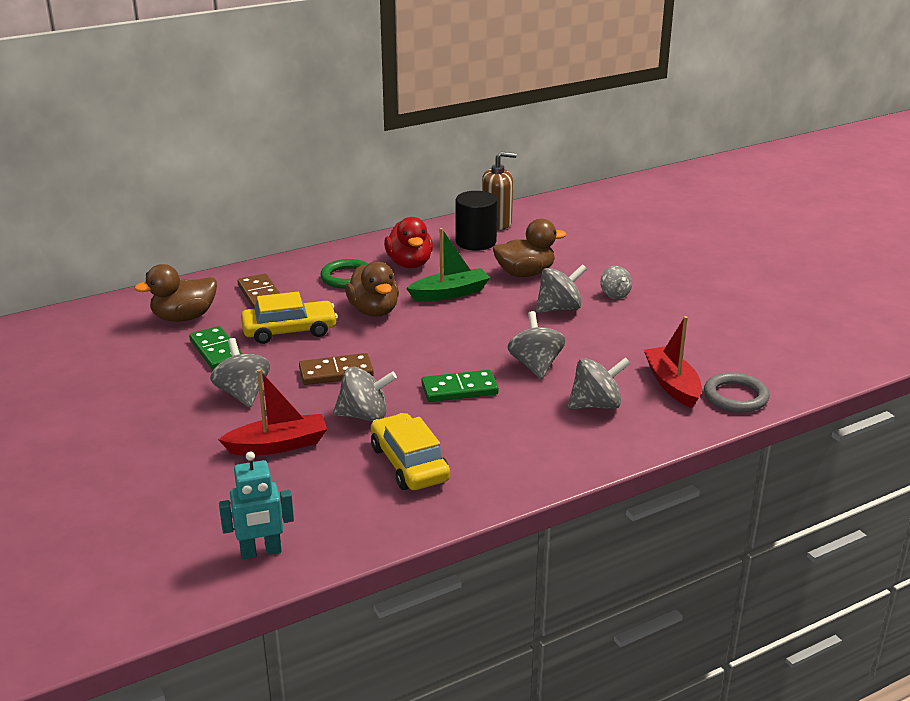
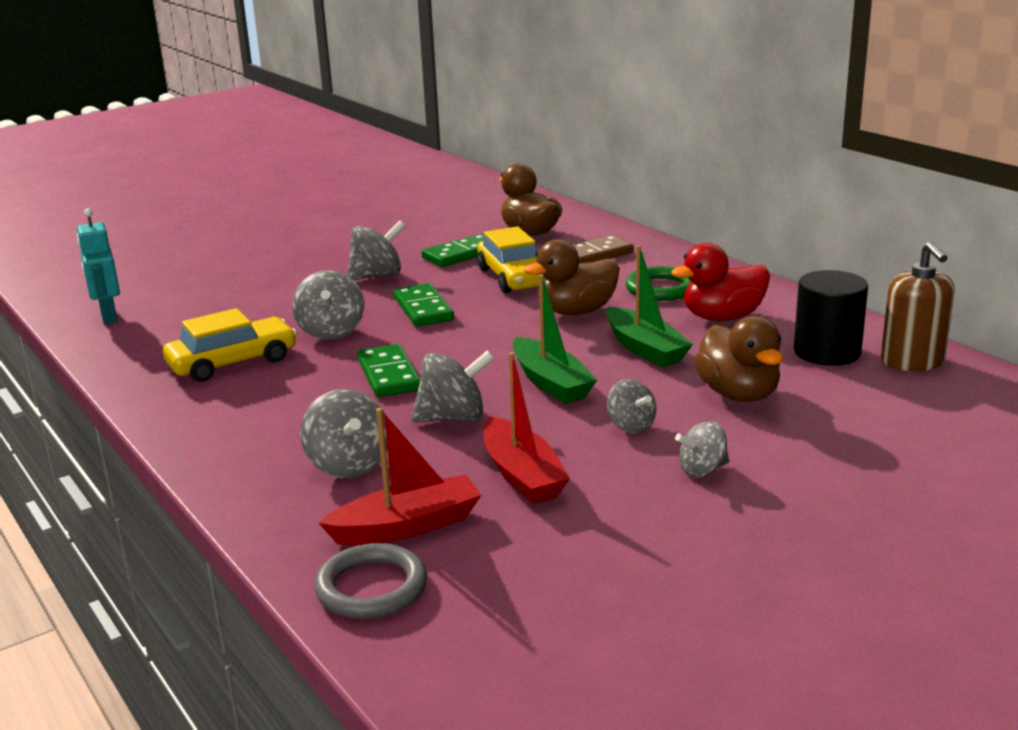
camera: 85 degrees right, 5 degrees down
(278, 445) = (279, 301): red boat -> red boat (522, 475)
(336, 372) = (423, 309): brown domino -> green domino
(492, 329) = (551, 383): none -> green boat
(559, 308) = (631, 426): grey spinning top -> grey spinning top, size x0.65

